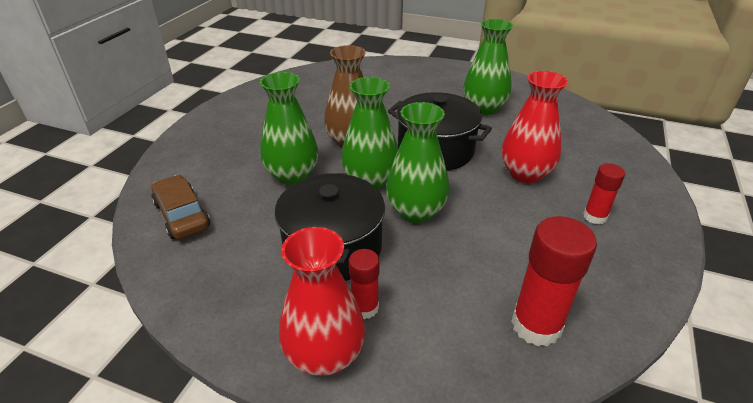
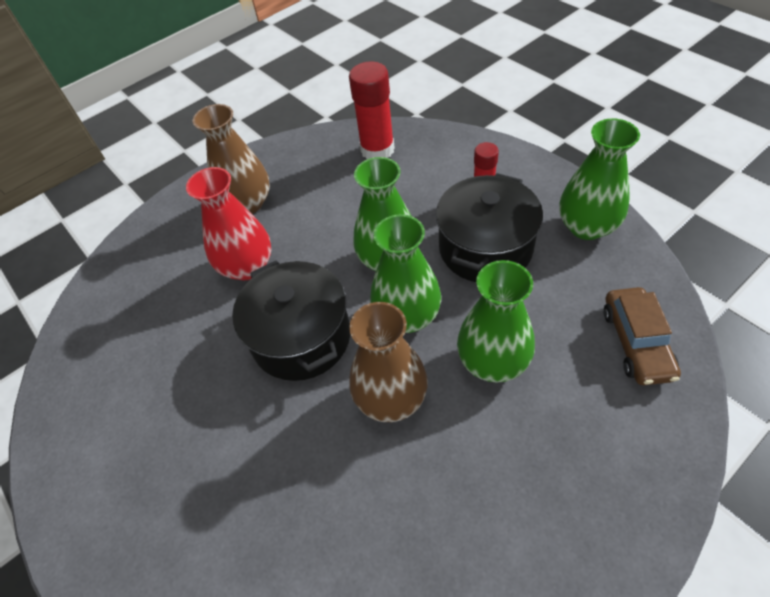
camera: 145 degrees left, 15 degrees up
(325, 354) = (524, 173): red vase -> none
(484, 108) = (167, 397): green vase -> green vase (586, 227)
(595, 216) = (247, 203): red glue stick -> brown vase

